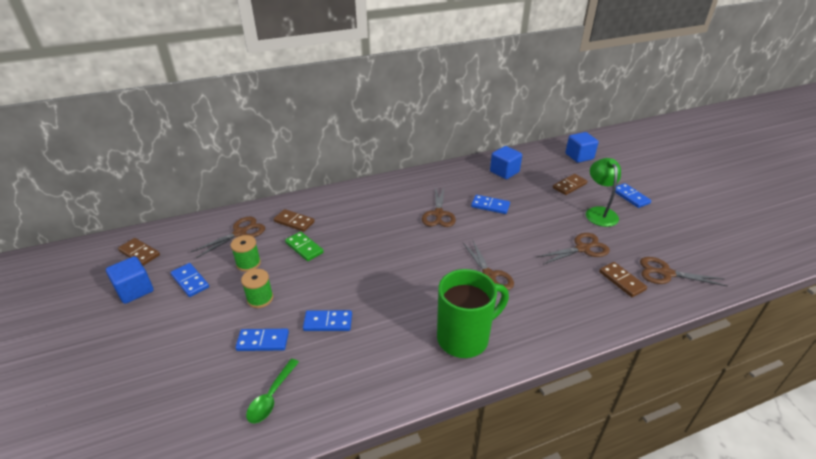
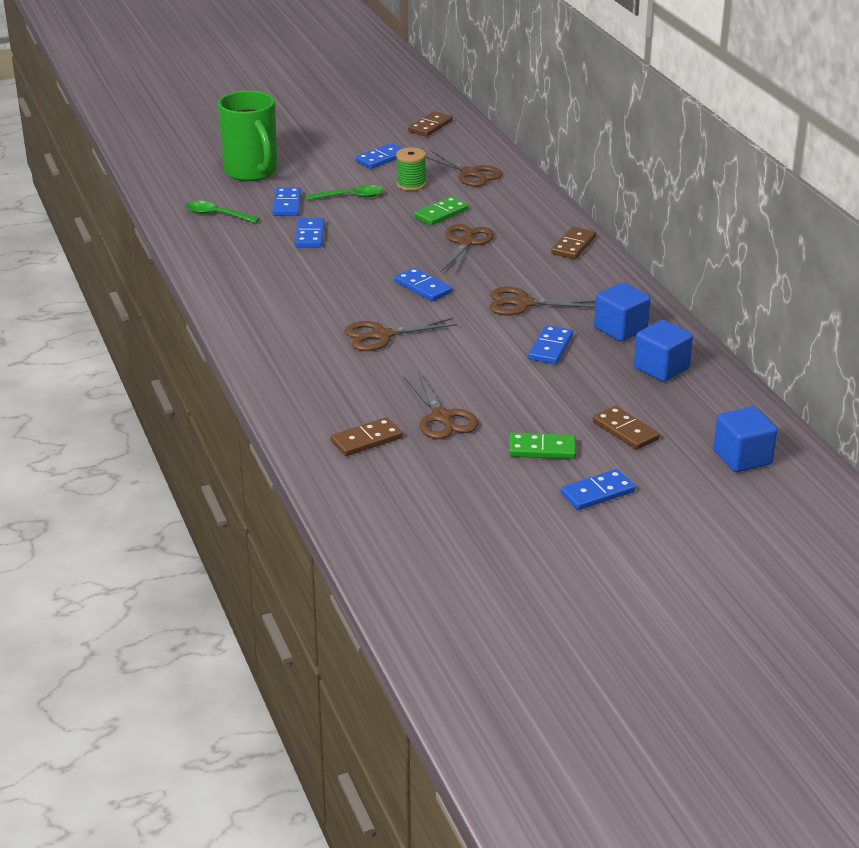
camera: 90 degrees right, 5 degrees down
(135, 290) = (369, 134): blue cube -> blue cube (620, 329)
(260, 298) = (350, 197): green spool -> green spoon
(294, 222) = (496, 203): brown domino -> brown domino (573, 245)
(418, 256) = (423, 287): none -> blue domino
(465, 337) = (275, 314): green mug -> green mug (252, 172)
(599, 212) = (542, 449): green lamp -> green domino
(665, 273) = (381, 483): brown scissors -> brown scissors (465, 243)

